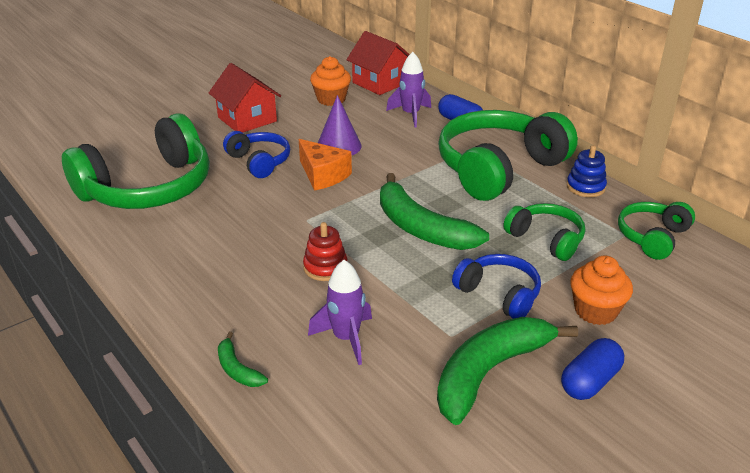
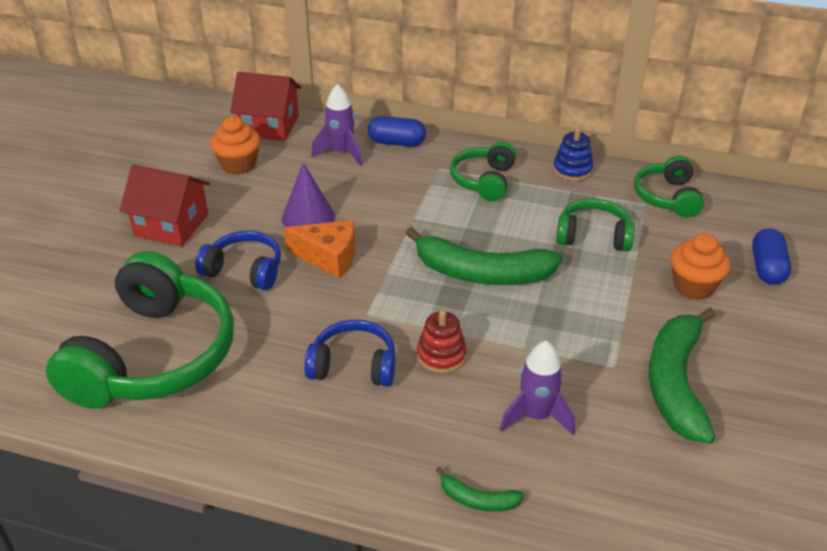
camera: 35 degrees left, 5 degrees up
(499, 168) = (484, 180): green headphones -> green headphones, size x0.51
(499, 294) = (611, 307): blue headphones -> blue headphones (353, 365)
(590, 381) = (749, 351): blue capsule -> blue capsule (767, 268)

